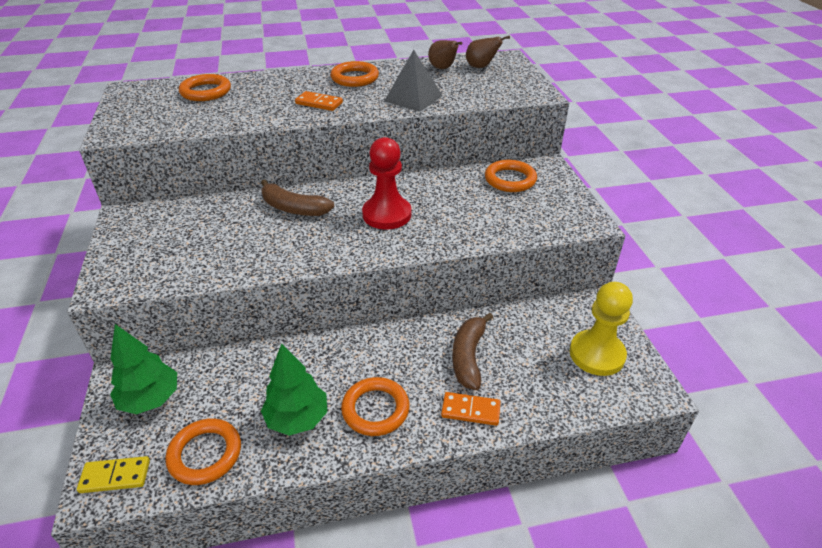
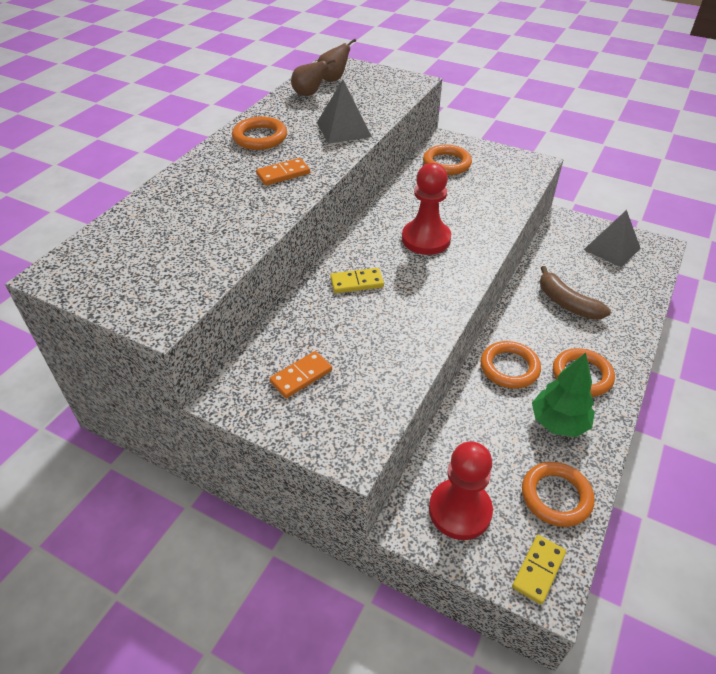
camera: 50 degrees left, 5 degrees up
(150, 399) = (460, 510): green tree -> red pawn
(206, 92) = (152, 225): orange ring -> orange ring (509, 368)
(293, 208) = (357, 282): brown banana -> yellow domino
(470, 410) = (618, 330): orange domino -> orange domino (301, 376)
(597, 354) = (612, 249): yellow pawn -> grey pyramid

